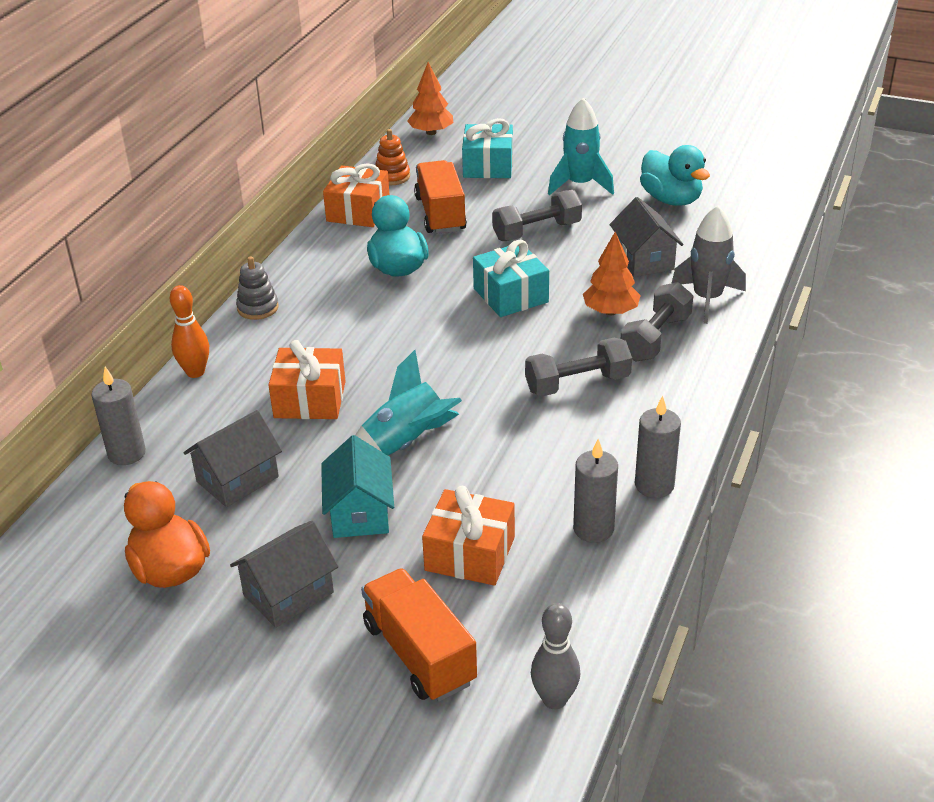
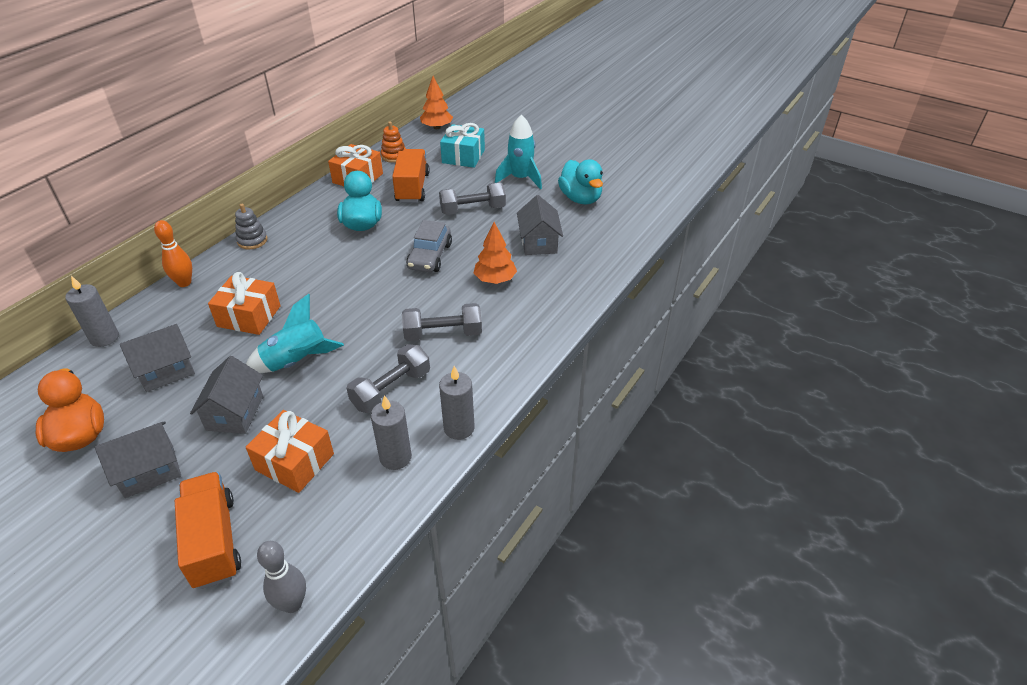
camera: 10 degrees right, 5 degrees up
(359, 512) = (235, 413): turquoise house -> grey house
(510, 295) = (430, 256): turquoise gift -> grey car
(655, 338) = (517, 306): grey dumbbell -> grey dumbbell (391, 390)
(707, 299) = (570, 280): grey rocket -> none

